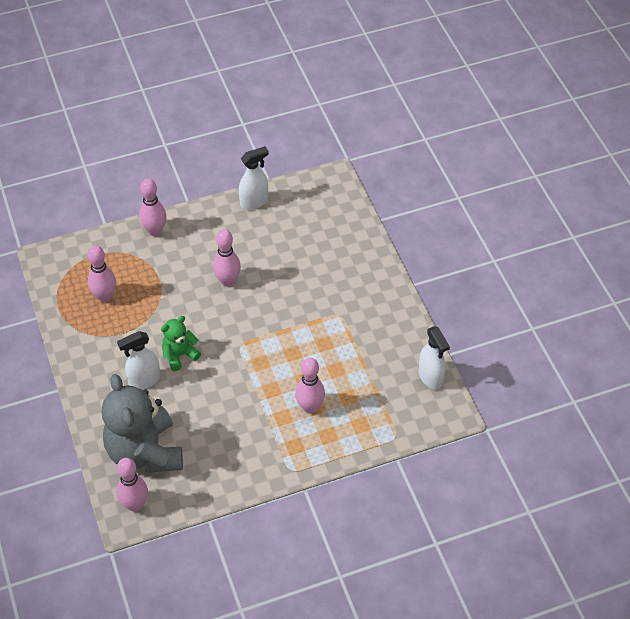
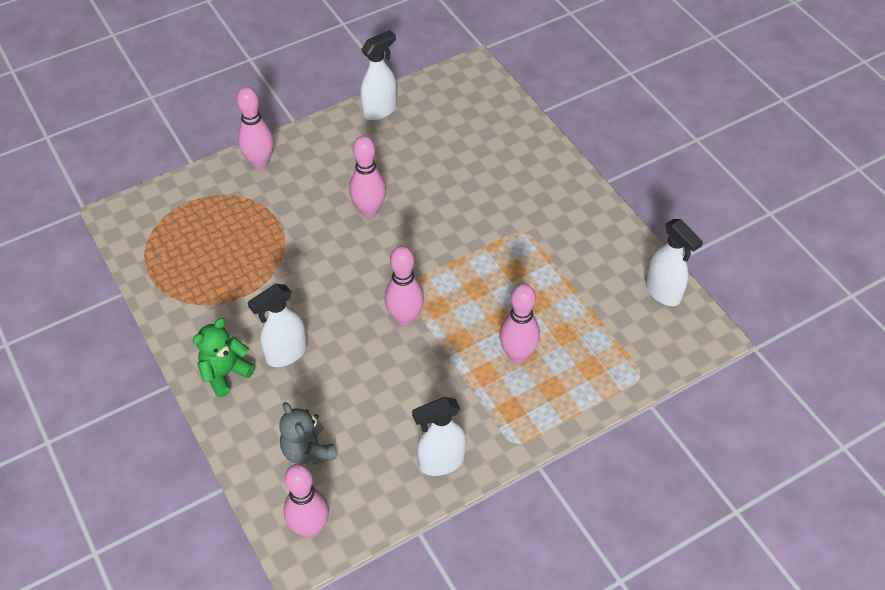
camera: 10 degrees left, 0 degrees up
(105, 297) = (210, 253): pink bowling pin -> pink bowling pin (405, 318)
(145, 452) = (308, 451): grey teddy bear -> grey teddy bear, size x0.49
(179, 355) = (327, 313): green teddy bear -> green teddy bear (225, 373)
(236, 475) = (441, 462): none -> white spray bottle

